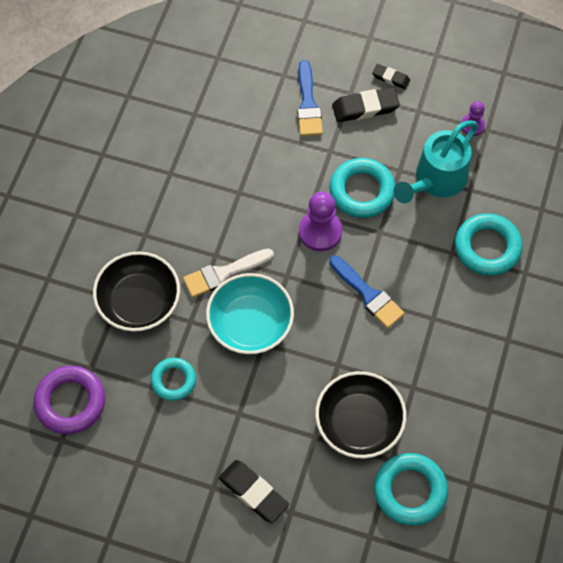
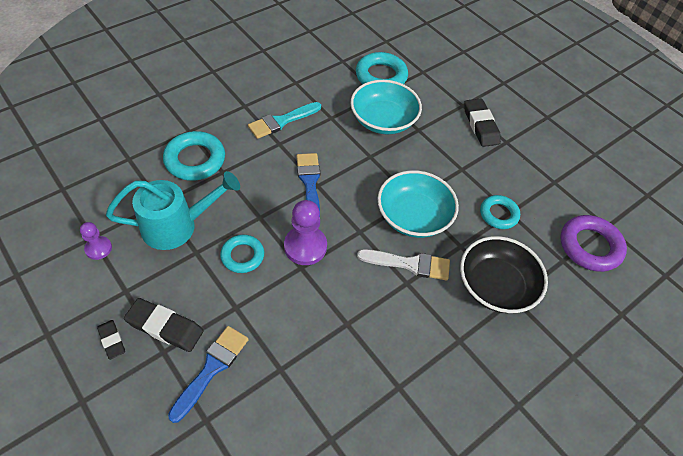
camera: 150 degrees left, 10 degrees down
(359, 423) = (383, 120): black bowl -> turquoise bowl
(362, 191) = (242, 256): turquoise ring -> turquoise ring, size x0.64
(455, 346) = (281, 121): none -> turquoise brush

